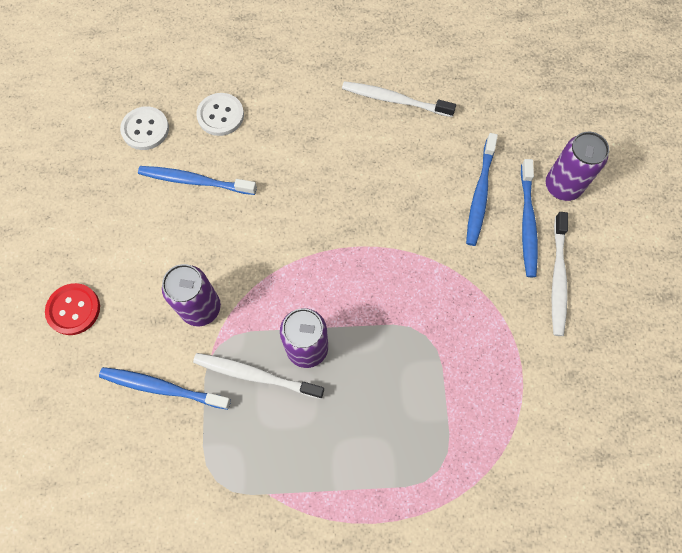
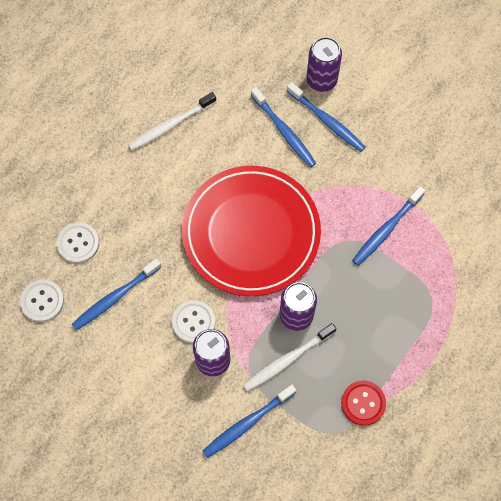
camera: 50 degrees left, 0 degrees up
(73, 309) = (142, 444): red button -> red button (363, 403)
(225, 262) = (193, 322): none -> white button
(354, 244) = (251, 233): none -> red plate
(470, 364) = (386, 229): none -> blue toothbrush
(557, 278) = (376, 135): white toothbrush -> none

